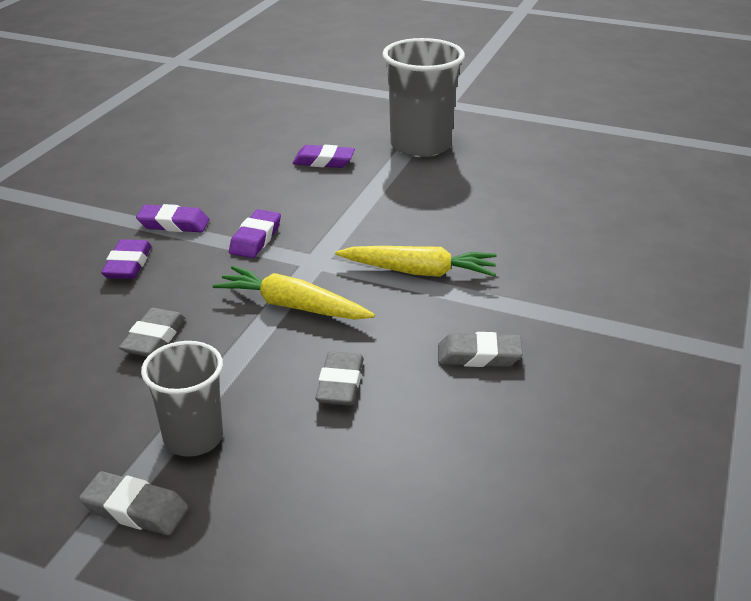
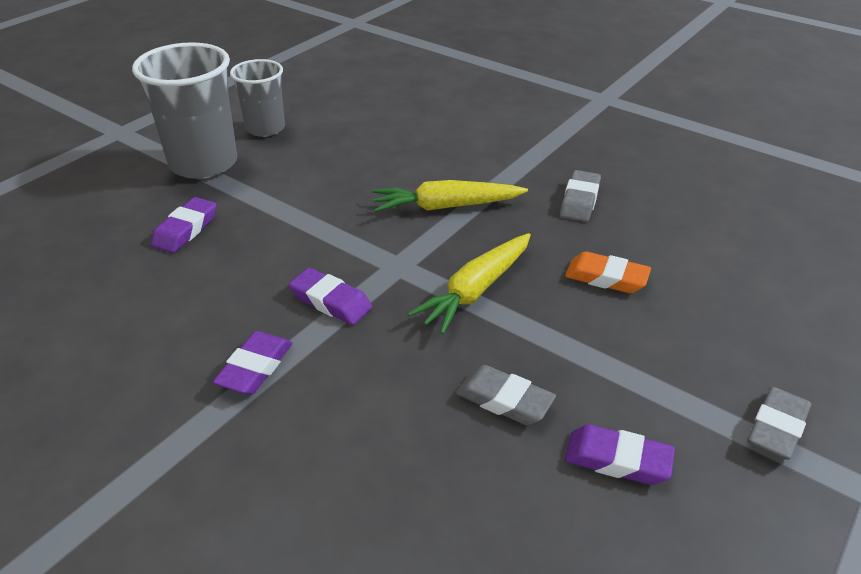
camera: 75 degrees left, 5 degrees up
(128, 264) = (334, 417): purple eraser -> purple eraser (617, 460)
(193, 438) = (676, 380): grey cup -> grey cup (265, 128)
(340, 384) = (606, 278): grey eraser -> orange eraser
(419, 272) = (446, 207): yellow carrot -> yellow carrot turned 120 degrees counterclockwise

